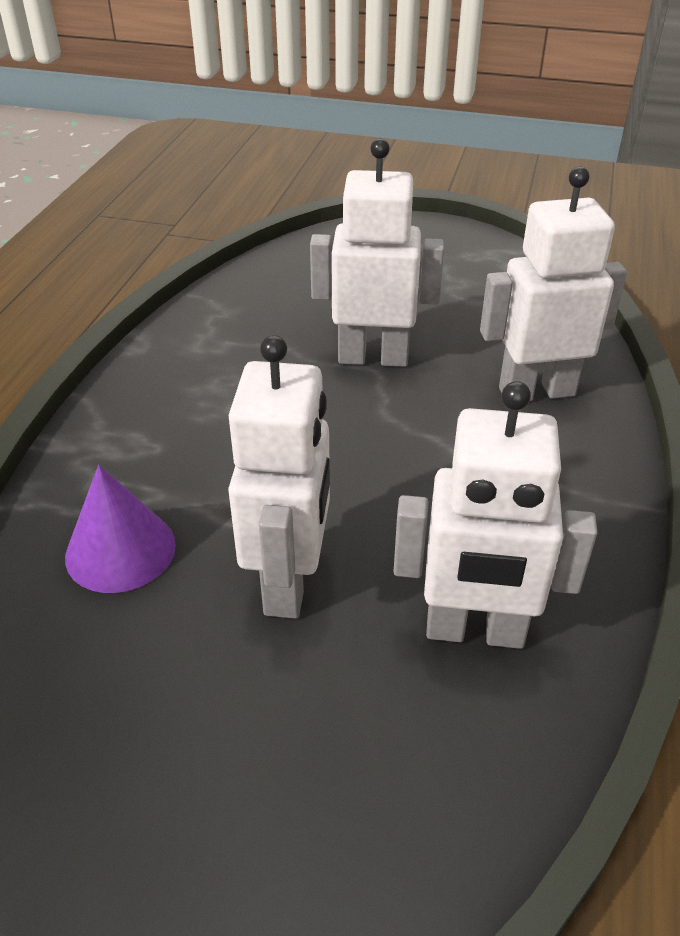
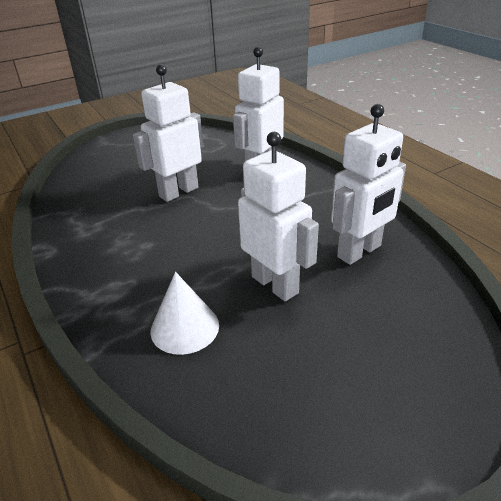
camera: 45 degrees left, 5 degrees down
(120, 550) = (184, 327): purple cone -> white cone

